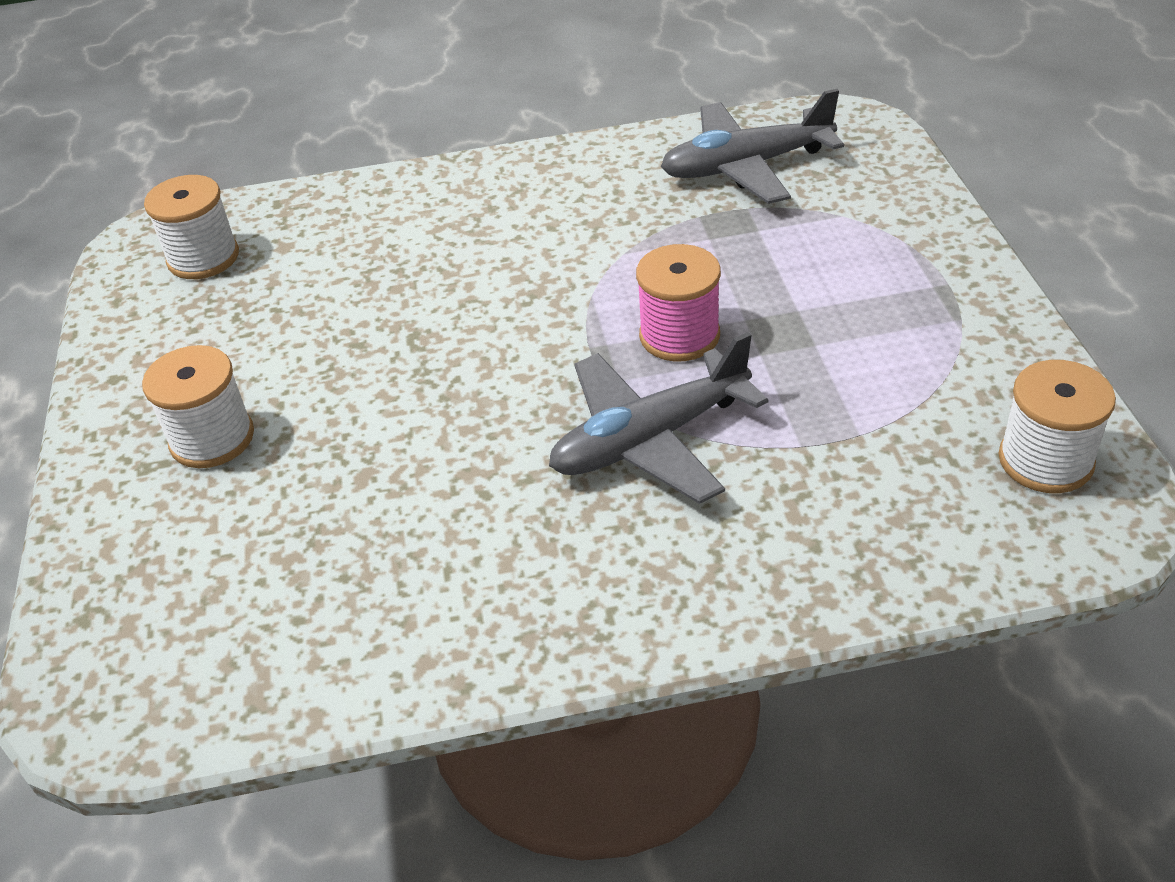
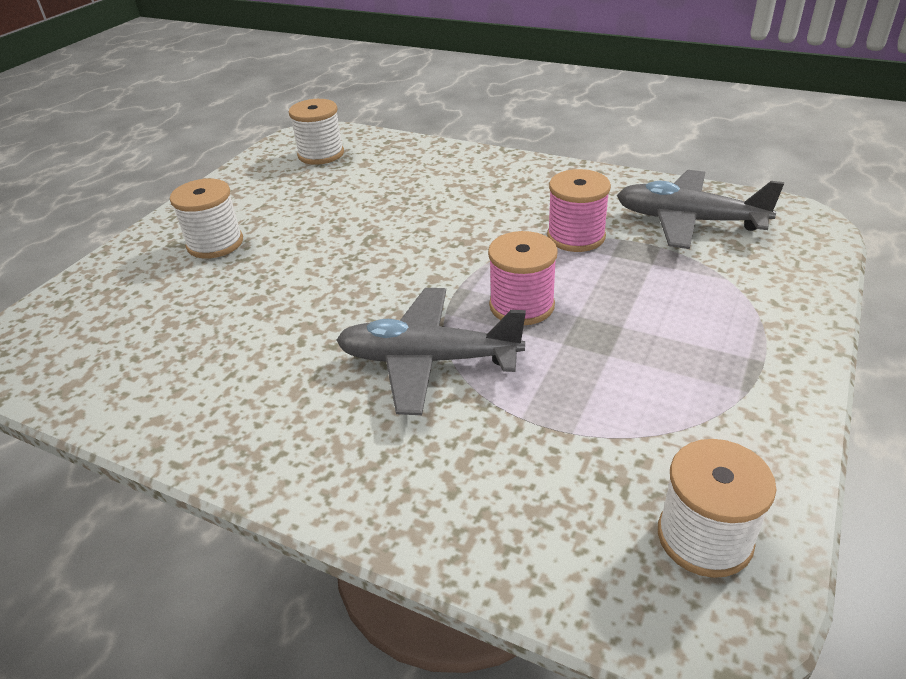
camera: 35 degrees right, 5 degrees down
(651, 233) = (576, 236): none -> pink spool

